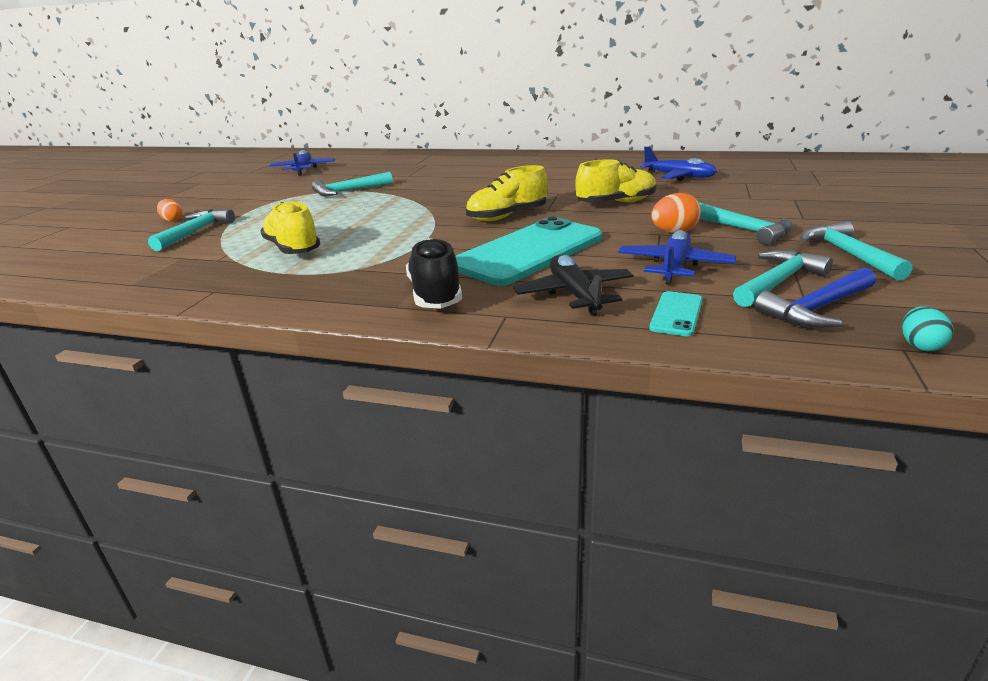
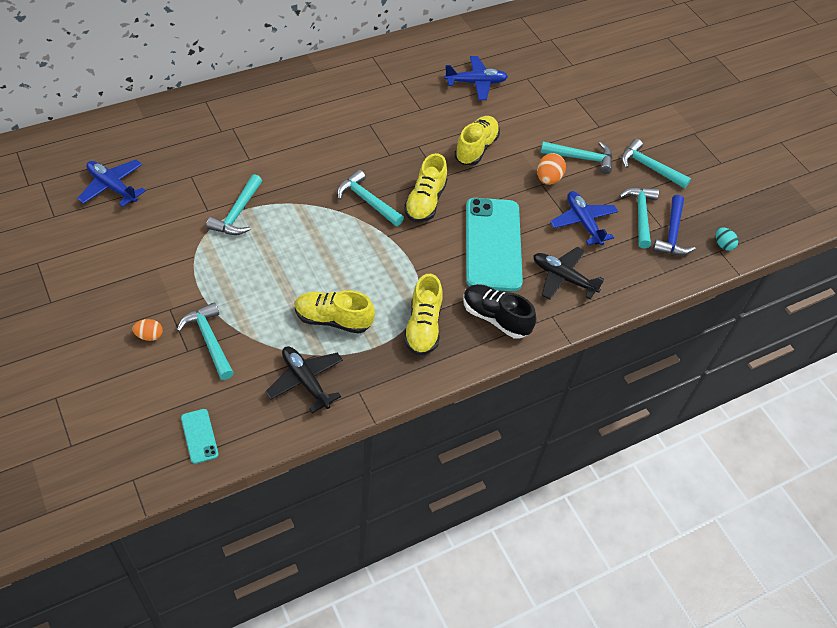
camera: 50 degrees left, 25 degrees up
(195, 271) = (305, 381): none -> black plane
(352, 276) = (423, 327): none -> yellow shoe
(456, 206) = (367, 201): none -> turquoise hammer
(676, 314) = (623, 270): turquoise phone -> turquoise phone (199, 436)

